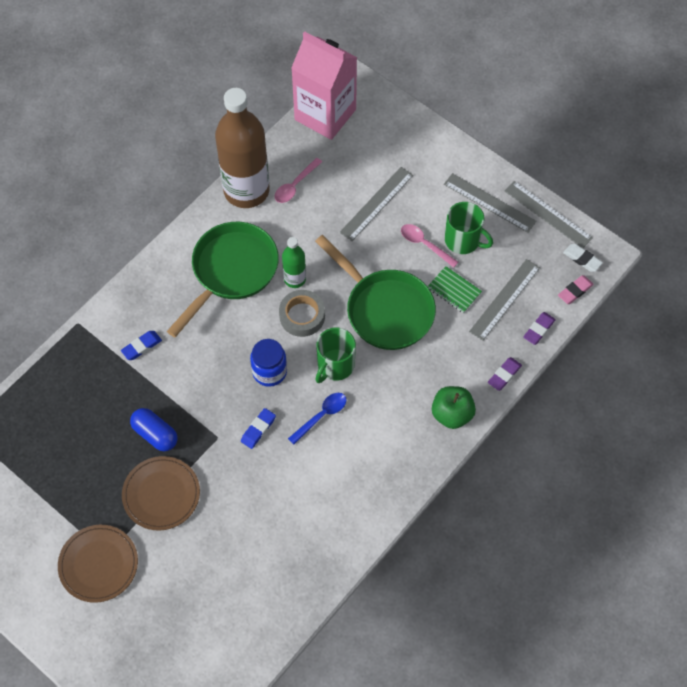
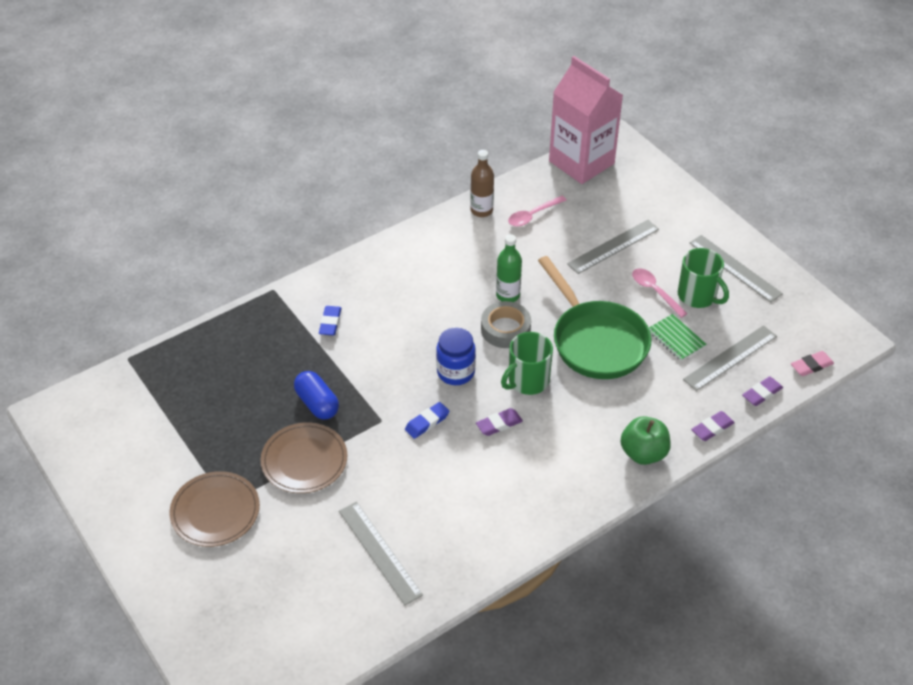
camera: 15 degrees right, 15 degrees down
(141, 347) = (330, 323): blue eraser -> blue eraser turned 60 degrees counterclockwise
(231, 271) = (444, 276): green pan -> none
(246, 190) = (481, 210): brown bottle -> brown bottle, size x0.47
(321, 416) = (499, 424): blue spoon -> purple eraser
(548, 214) = (797, 290): grey ruler -> grey ruler (380, 552)
(582, 259) = (826, 338): white eraser -> none

